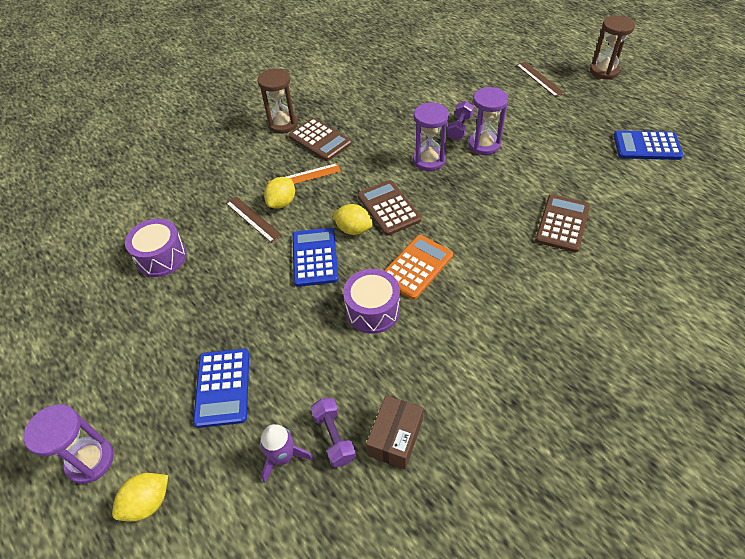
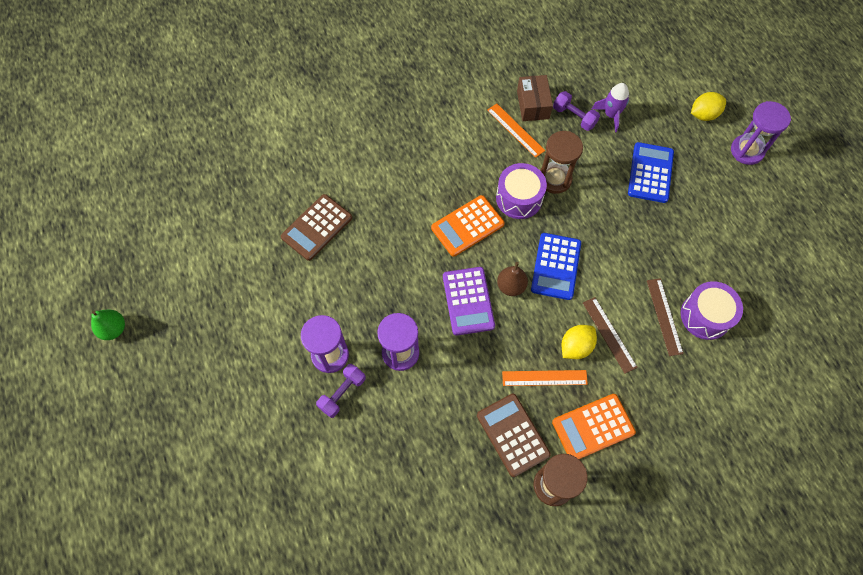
camera: 165 degrees left, 15 degrees up
(258, 159) = (593, 427): none -> orange calculator
(334, 437) = (574, 117): purple dumbbell -> purple dumbbell turned 45 degrees counterclockwise
(353, 229) = (511, 286): yellow lemon -> brown pear
(389, 208) = (468, 301): brown calculator -> purple calculator
(395, 438) = (533, 104): brown box -> brown box turned 45 degrees counterclockwise
(405, 392) = (515, 130): none -> orange ruler
(539, 79) = (195, 450): brown ruler -> brown ruler (664, 316)
(604, 71) = (107, 433): brown hourglass -> brown hourglass (554, 179)
(646, 146) = (168, 290): blue calculator -> none
(661, 115) = (114, 329): none -> green pear

